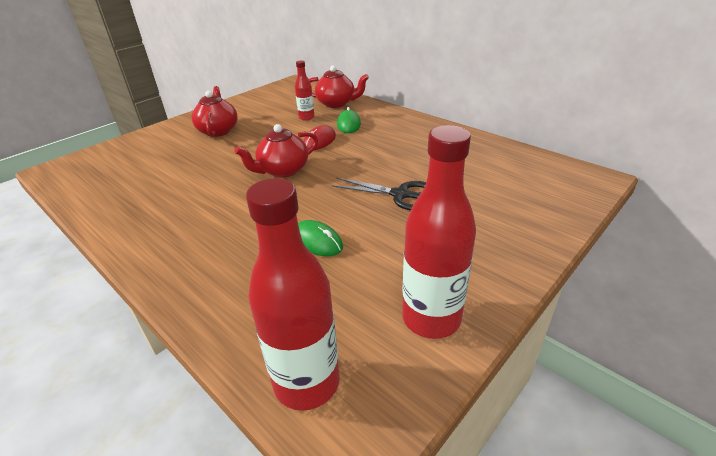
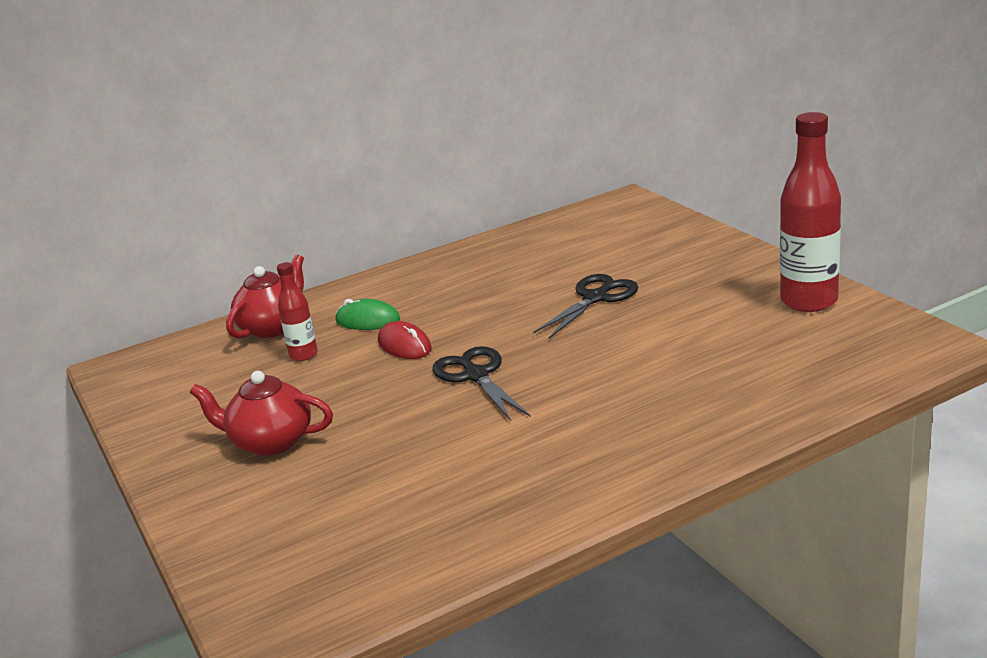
camera: 70 degrees left, 10 degrees down
(283, 170) = (476, 375): red teapot -> black scissors
(307, 382) = (874, 361): red bottle -> none
(317, 241) = (666, 353): green mouse -> none

